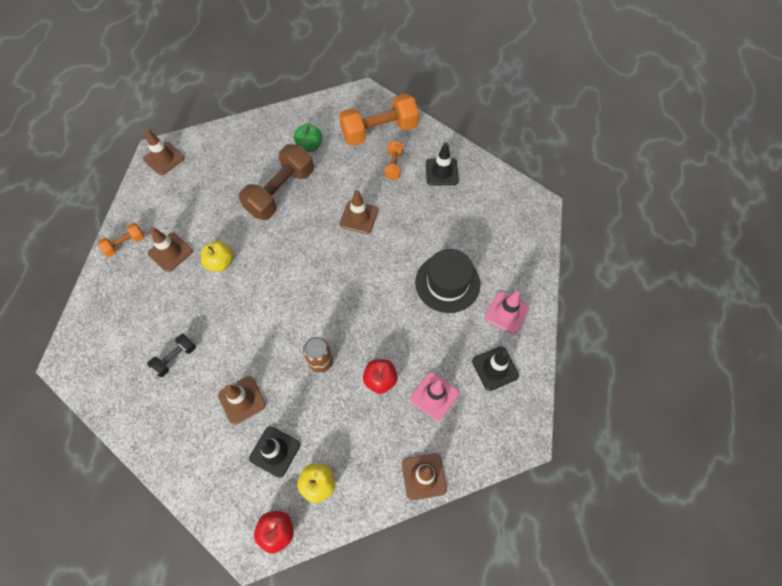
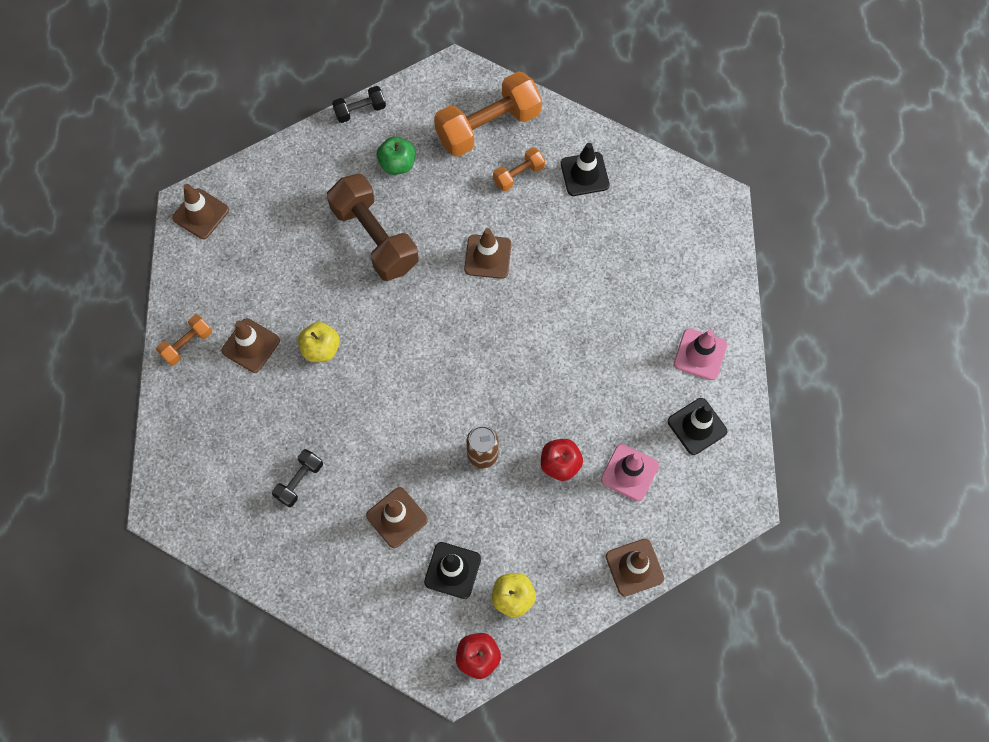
camera: 10 degrees left, 5 degrees up
(280, 192) = (375, 237): brown dumbbell -> brown dumbbell turned 60 degrees counterclockwise
(293, 109) = (360, 110): none -> black dumbbell
(394, 165) = (518, 175): orange dumbbell -> orange dumbbell turned 60 degrees clockwise
(447, 283) = (620, 328): black hat -> none

